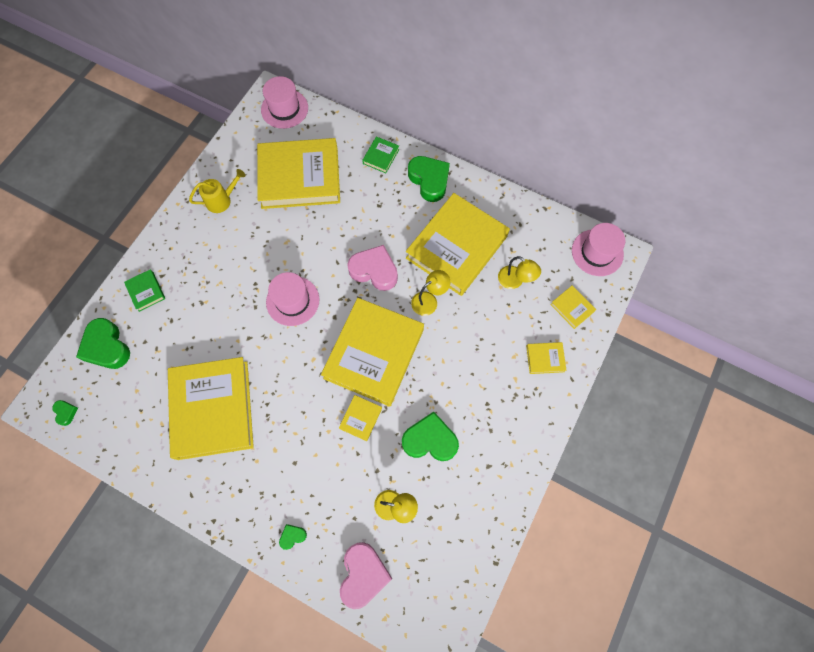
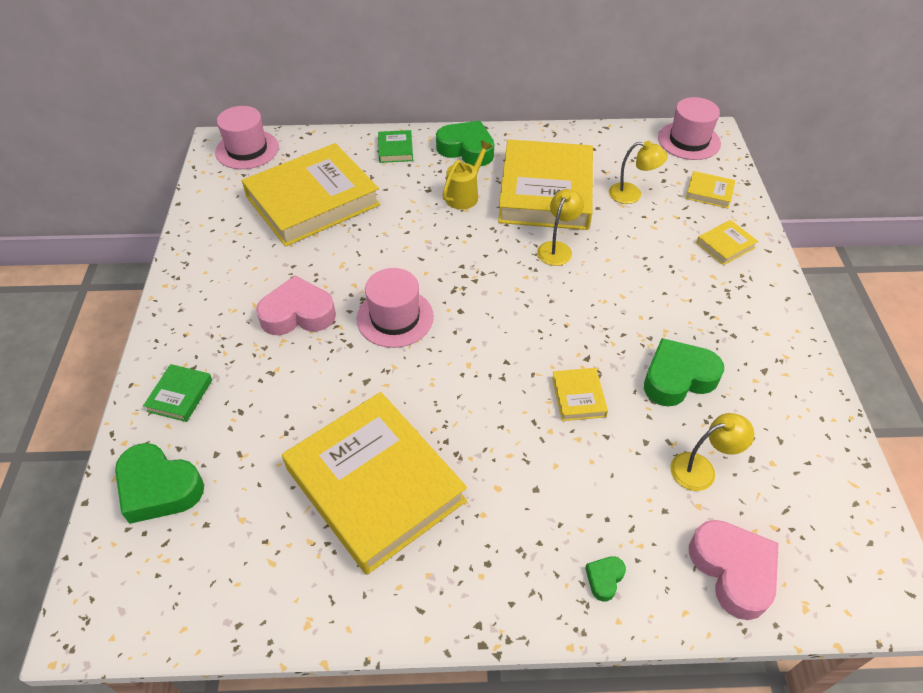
camera: 30 degrees left, 20 degrees down
(66, 412) = (140, 607): green heart -> none
(146, 291) = (180, 395): green book -> green book turned 75 degrees clockwise
(222, 200) = (226, 258): yellow watering can -> yellow watering can (465, 195)
(374, 271) = (472, 248): pink heart -> pink heart (298, 314)
(374, 353) = (538, 325): yellow book -> none

